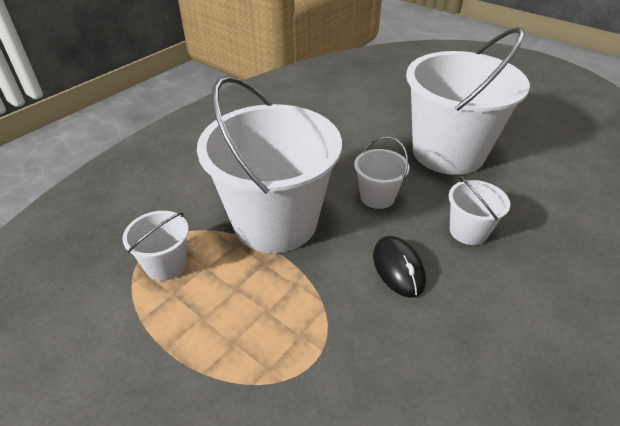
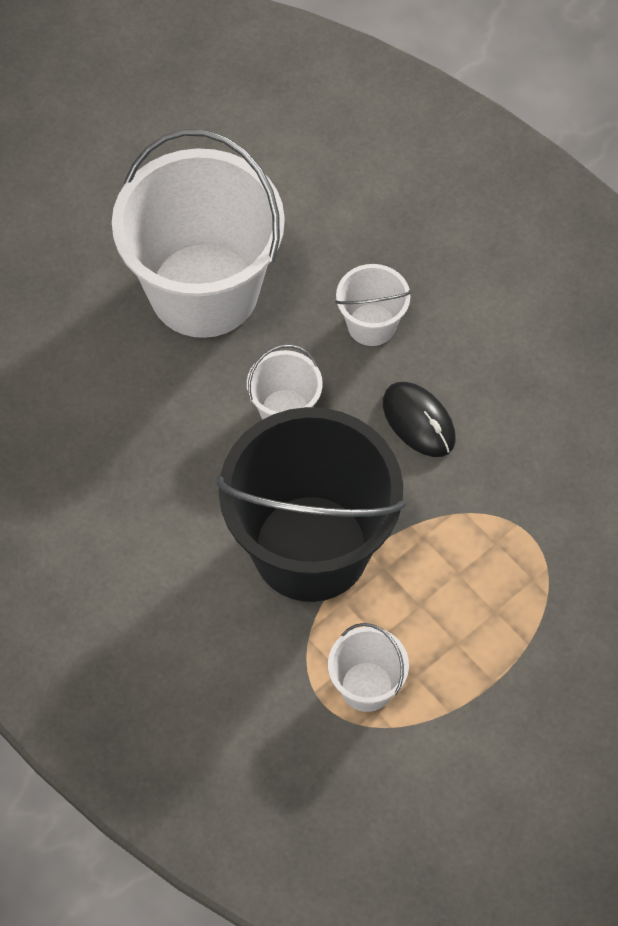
camera: 80 degrees left, 20 degrees up
(275, 222) = (310, 548): white bucket -> black bucket
(398, 268) = (418, 421): black mouse -> black mouse turned 60 degrees clockwise

